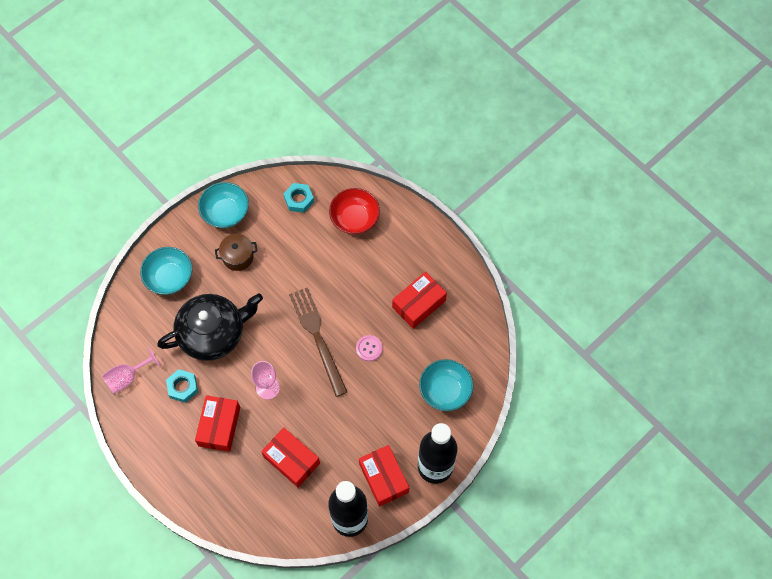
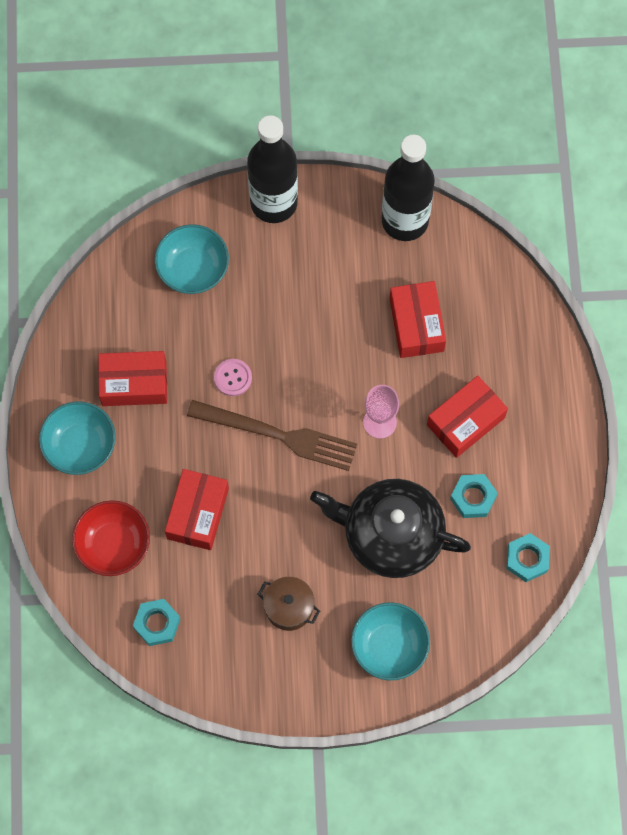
camera: 140 degrees left, 5 degrees up
(127, 377) = (527, 559): pink goblet -> turquoise nut
(225, 213) = (257, 679): turquoise bowl -> turquoise bowl (80, 445)
(317, 337) = (278, 435): brown fork -> brown fork turned 90 degrees counterclockwise
(384, 478) = (336, 232): red box -> red box (197, 513)

